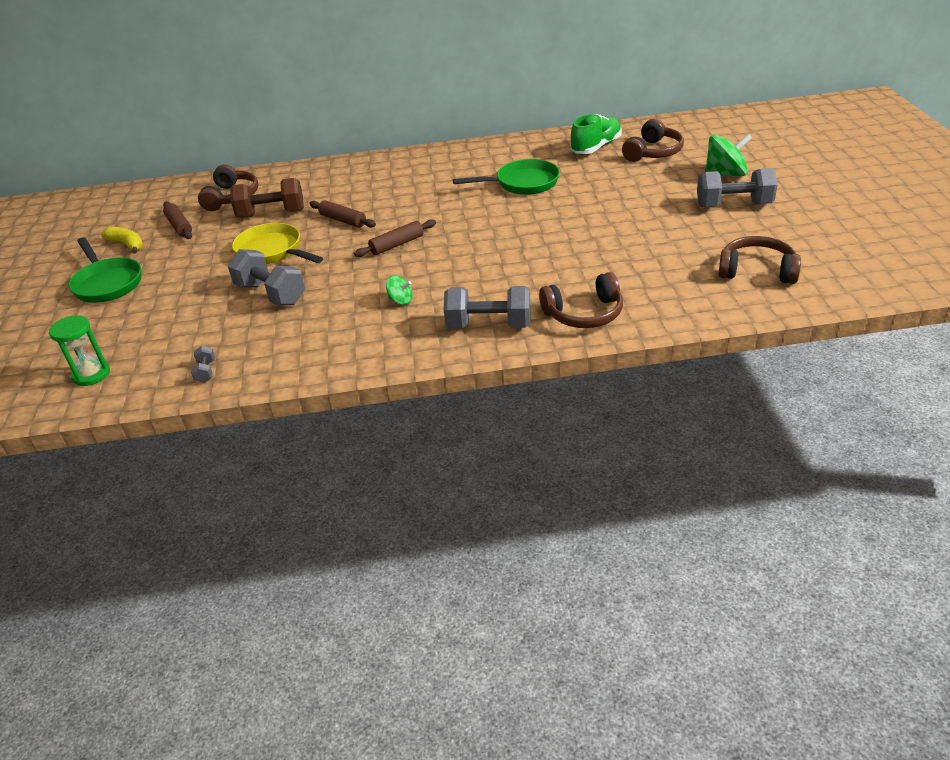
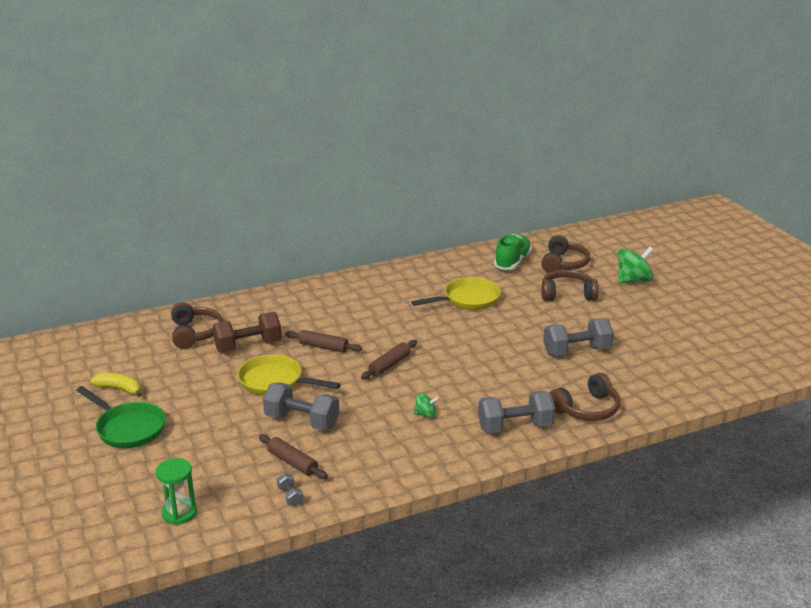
camera: 20 degrees left, 10 degrees down
(179, 226) = (161, 366): brown rolling pin -> brown rolling pin (292, 463)
(523, 183) = (468, 300): green pan -> yellow pan
(733, 205) = (654, 306): grey dumbbell -> grey dumbbell (576, 351)
(757, 271) = (700, 360): brown headphones -> brown headphones (567, 294)

